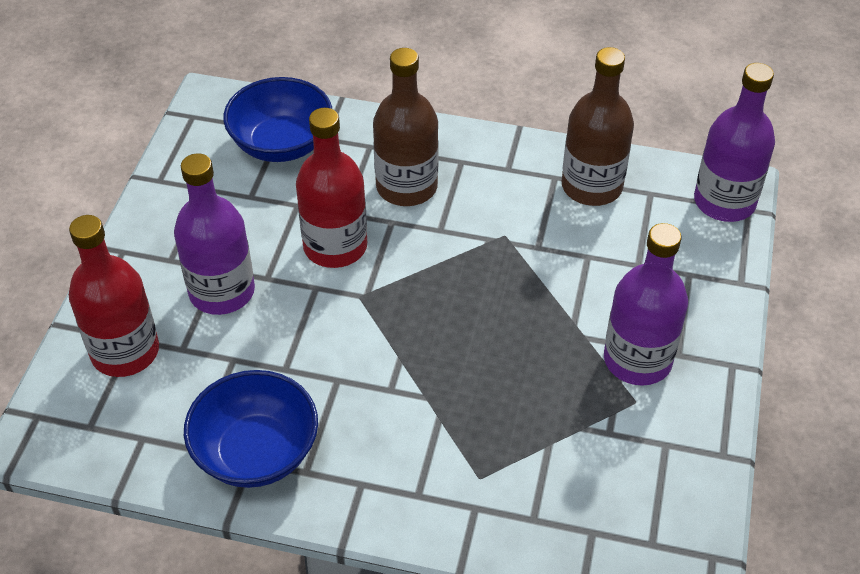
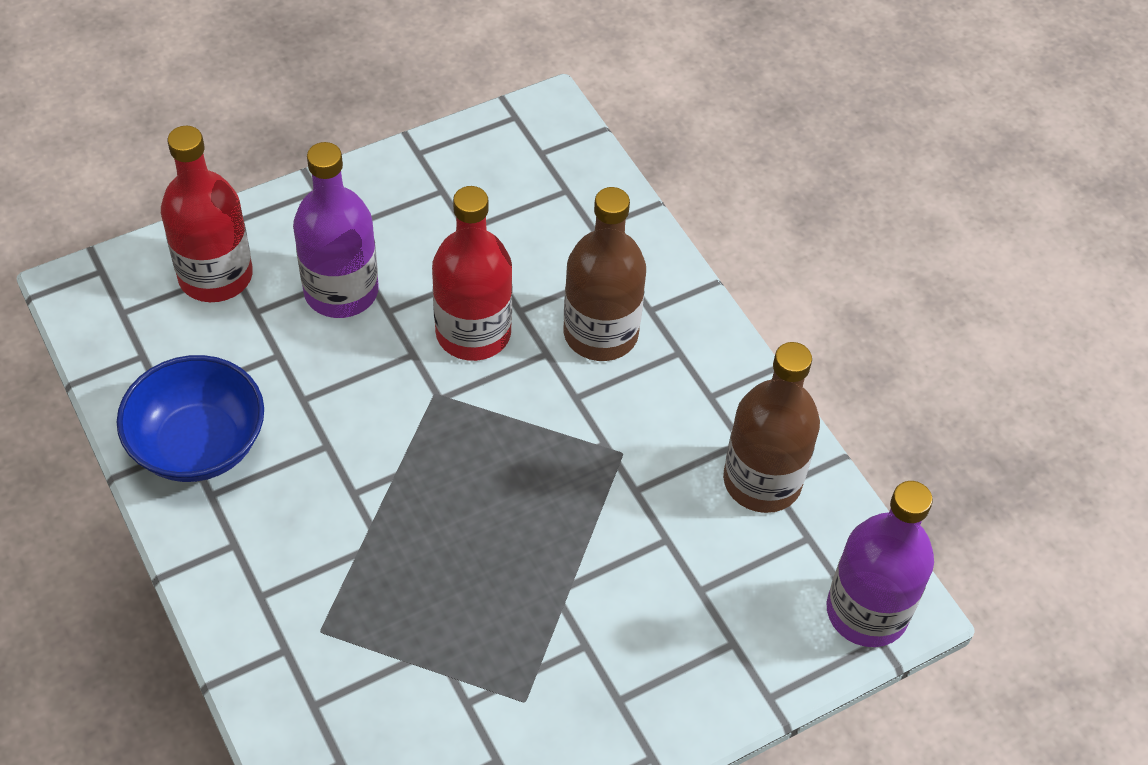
camera: 45 degrees right, 5 degrees up
(281, 144) = (552, 203): blue bowl -> none
(637, 360) = (577, 669): purple bottle -> none

